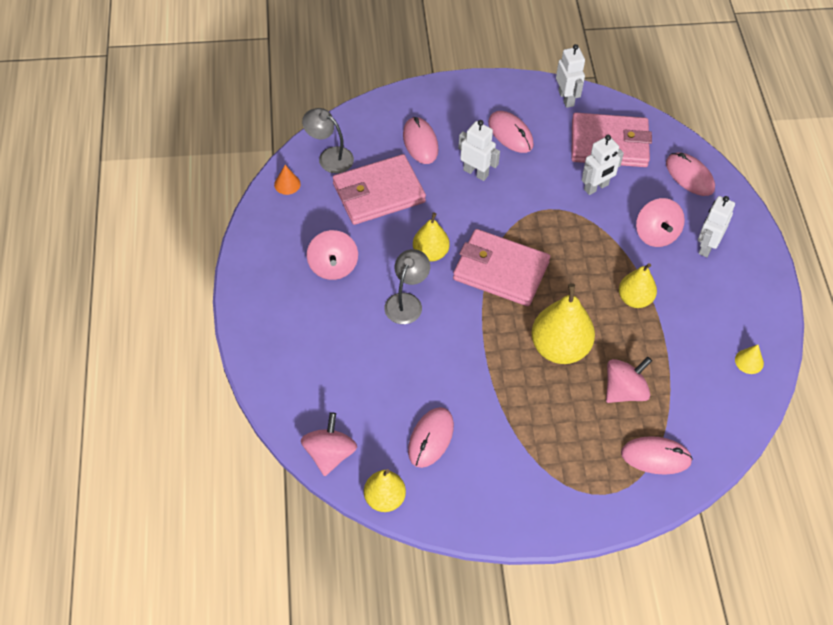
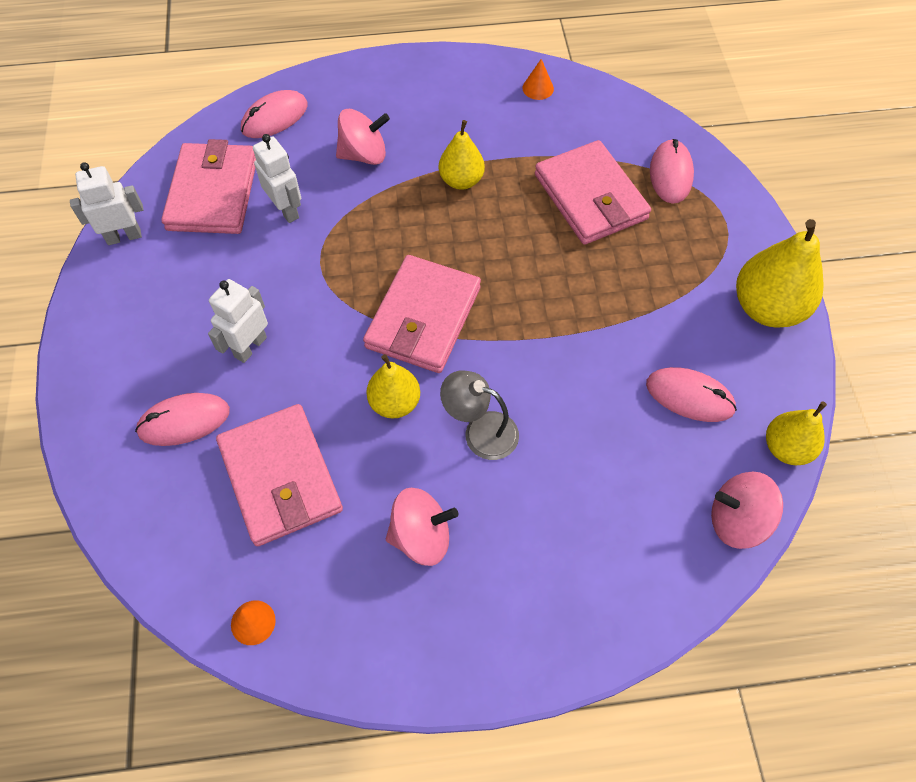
camera: 90 degrees left, 5 degrees up
(329, 157) = (199, 556): grey lamp -> none
(510, 134) = (181, 303): pink mouse -> none
(559, 348) = (538, 256): yellow pear -> yellow pear (767, 308)
(624, 391) = (590, 197): pink spinning top -> pink wallet
(707, 246) = (382, 110): white robot -> none
(749, 361) = (538, 88): yellow cone -> orange cone

